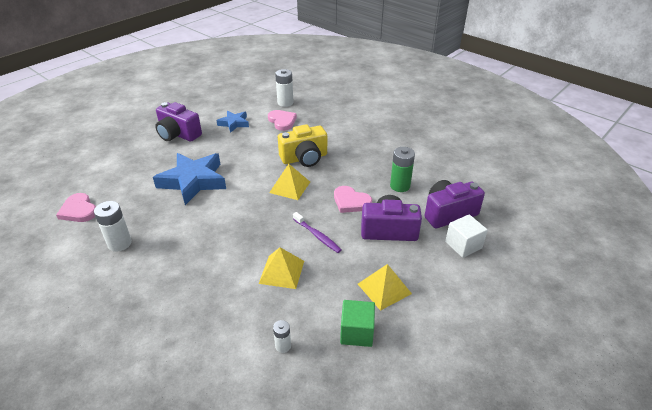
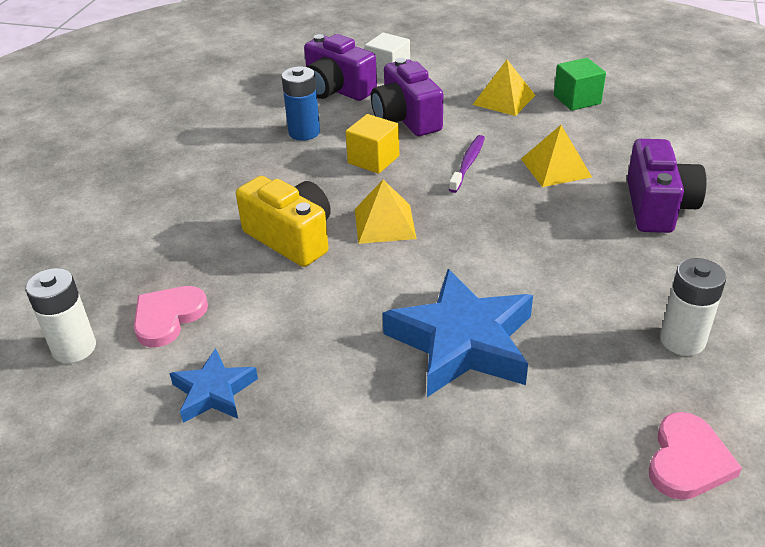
camera: 115 degrees left, 0 degrees up
(178, 134) = (318, 472): purple camera -> purple camera (657, 207)
(283, 346) = (644, 132): white battery -> none
(351, 202) = (373, 160): pink heart -> yellow cube
(400, 186) = (304, 132): green battery -> blue battery

